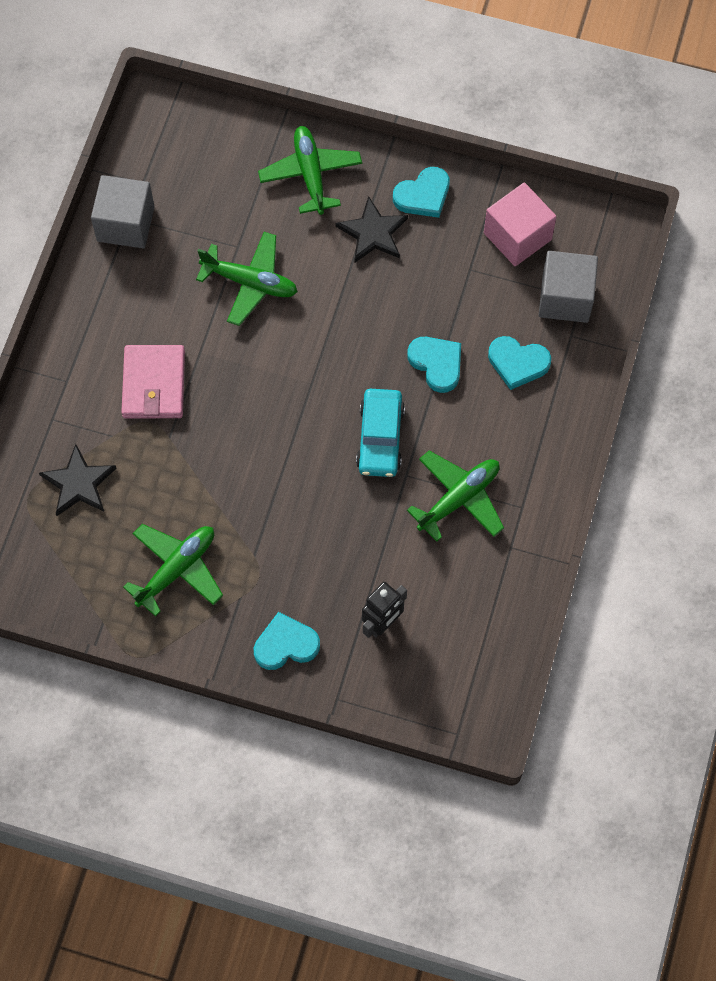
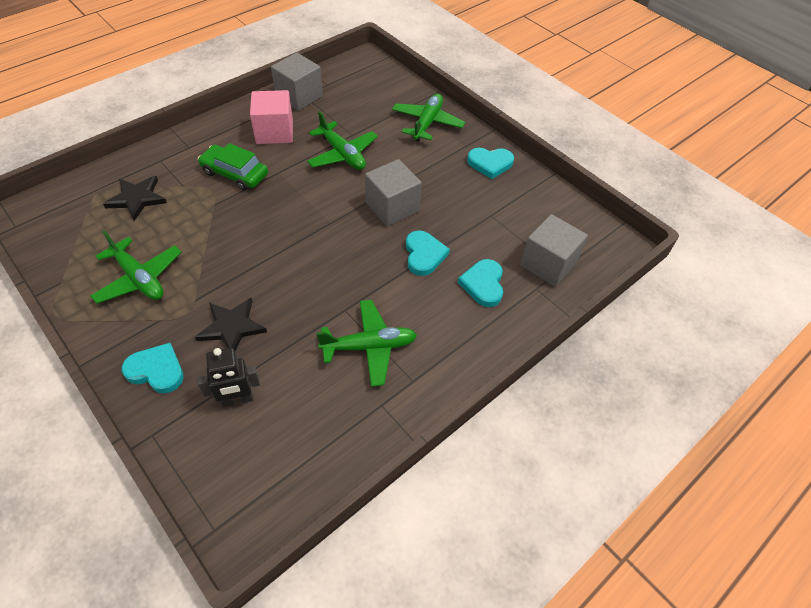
camera: 30 degrees right, 15 degrees down
(154, 384) = (235, 173): pink wallet -> green car
(177, 569) = (139, 278): green plane -> green plane turned 60 degrees clockwise
(360, 322) = (392, 207): none -> grey cube
(373, 233) = (441, 166): black star -> black star (232, 327)
(380, 438) = (347, 277): turquoise car -> none
(517, 236) = (538, 213): pink cube -> pink cube (274, 132)
(518, 363) = (483, 284): turquoise heart -> turquoise heart turned 45 degrees clockwise

